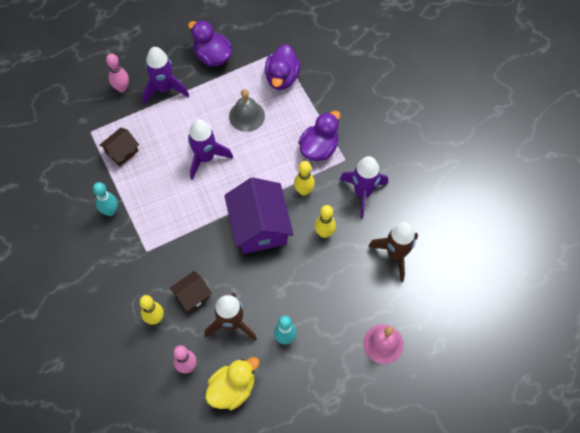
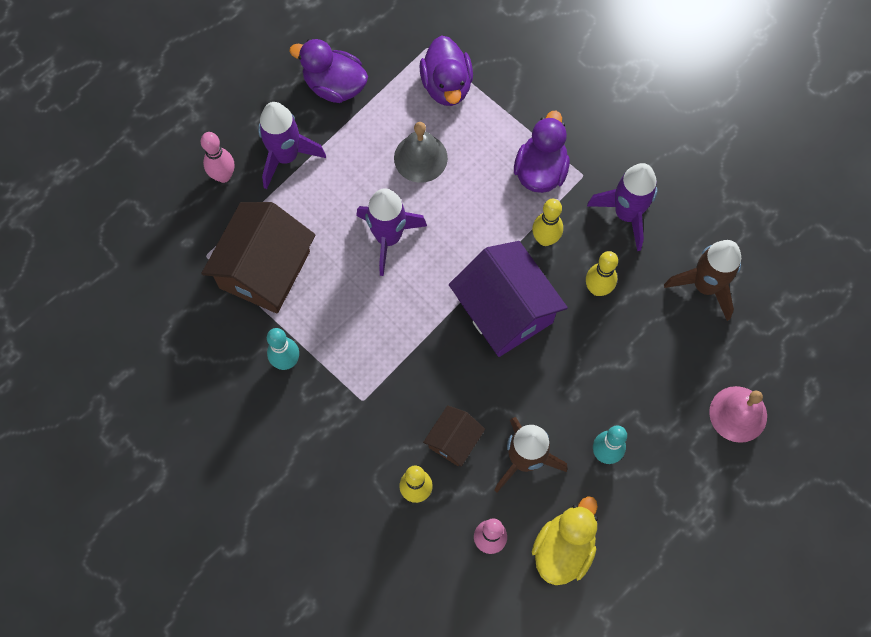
camera: 20 degrees left, 5 degrees up
(122, 152) = (264, 269): brown house -> brown house, size x1.94

